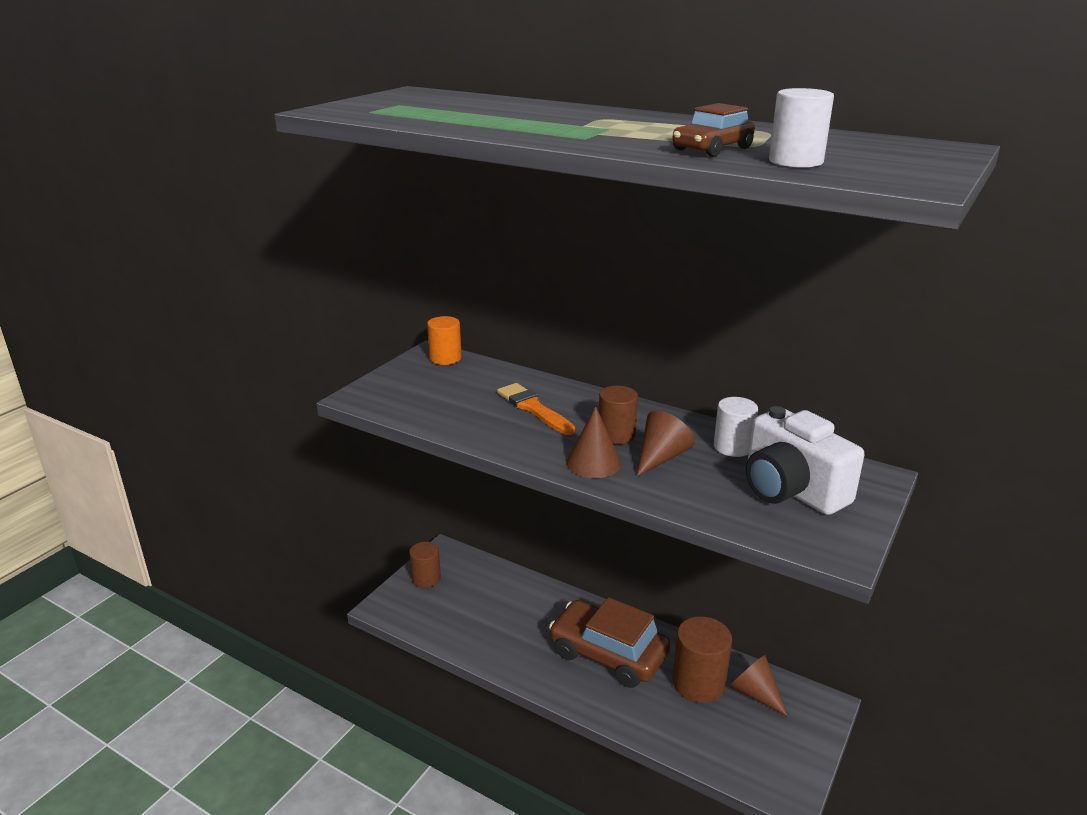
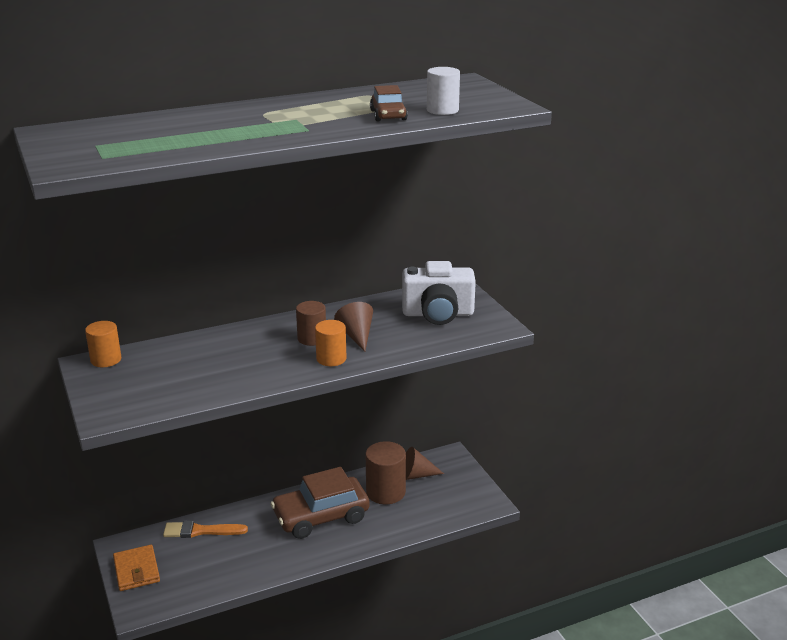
camera: 55 degrees left, 0 degrees up
(426, 578) = (136, 570): brown cylinder -> orange wallet
(534, 408) = (237, 353): orange brush -> orange brush (201, 531)
(593, 462) = (331, 359): brown cone -> orange cylinder
(732, 447) = (377, 310): white cylinder -> none

